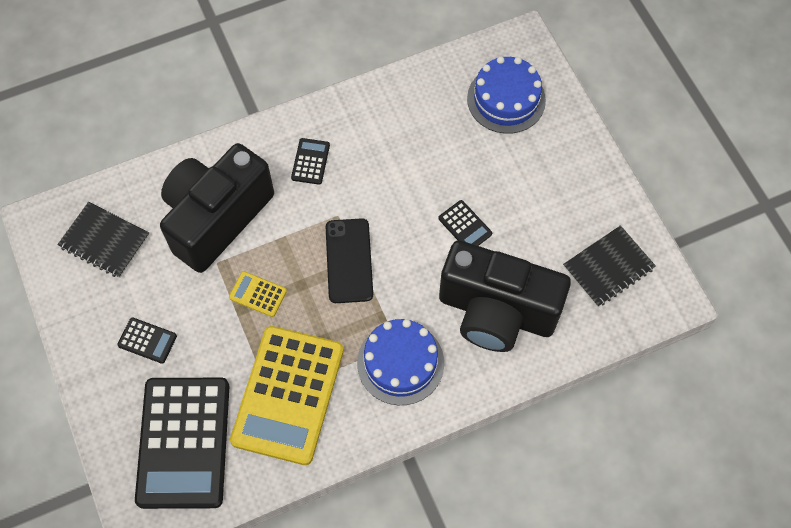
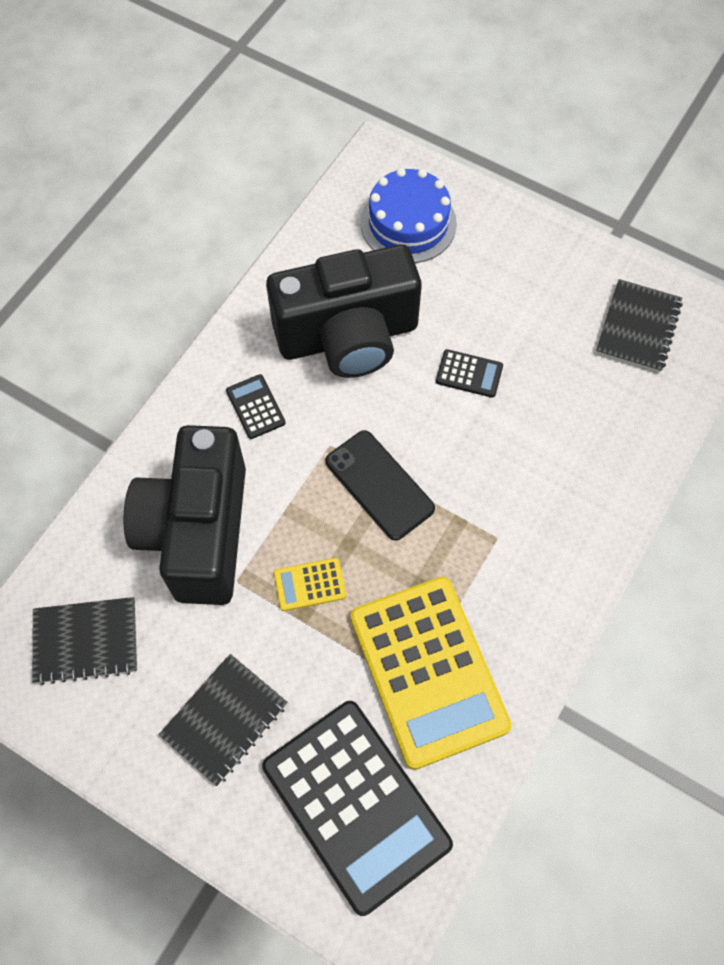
camera: 35 degrees left, 0 degrees up
(147, 340) = (224, 720): black calculator -> black notebook
(400, 363) = (517, 556): blue cake -> none
(496, 311) = (569, 440): black camera -> black camera (348, 336)

